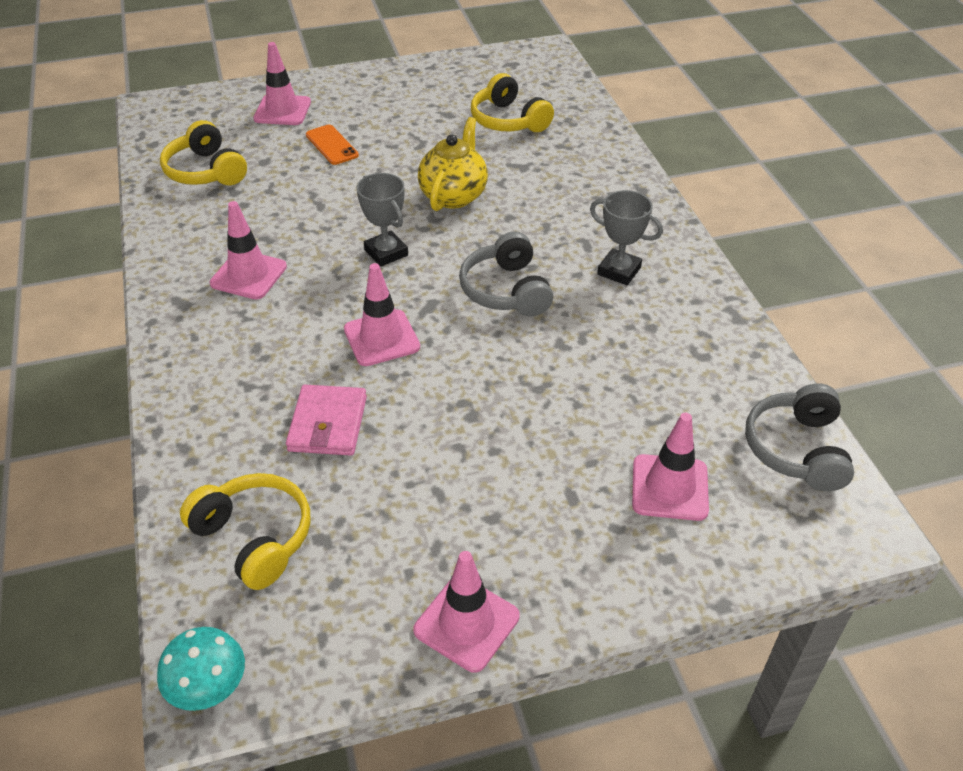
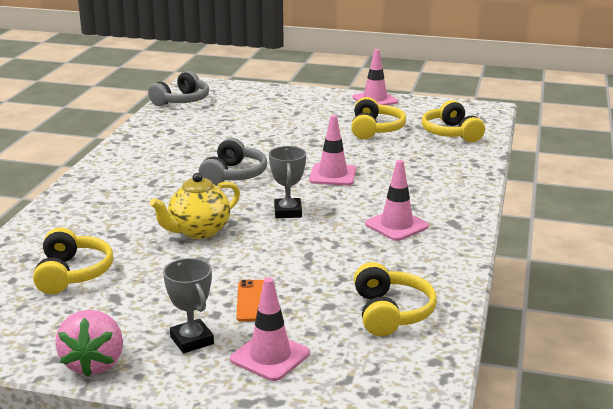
camera: 150 degrees left, 20 degrees down
(208, 686) = (487, 110): turquoise mushroom -> none
(328, 424) = (391, 154): pink wallet -> none
(395, 492) = (375, 129): none -> yellow headphones
(401, 71) = (94, 363): none -> pink strawberry
(619, 271) = (155, 166): grey trophy -> grey trophy (192, 340)
(669, 488) = (252, 105): pink traffic cone -> none

